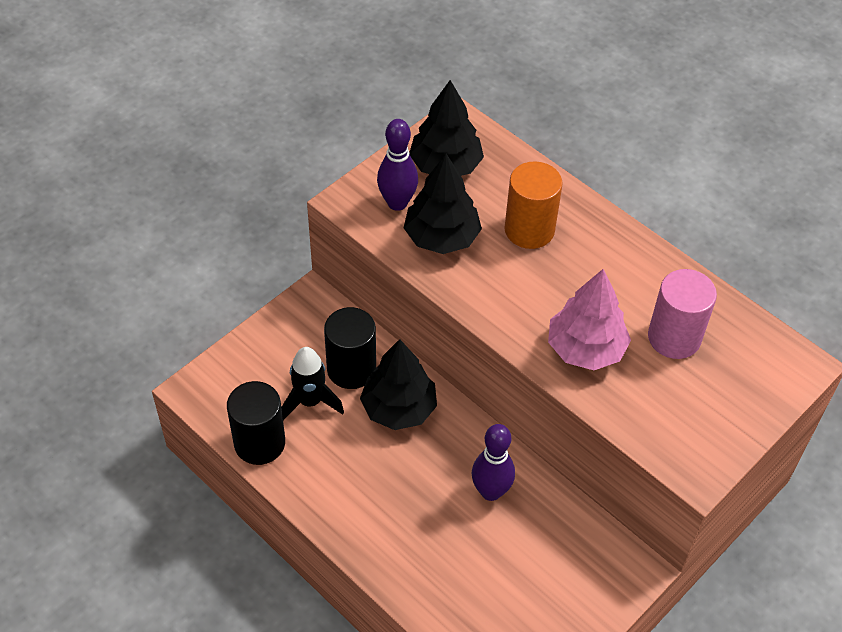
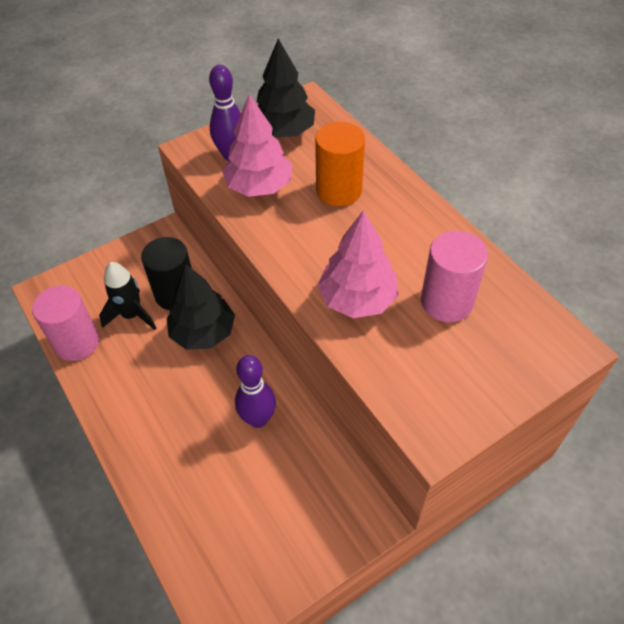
camera: 15 degrees right, 0 degrees up
(259, 443) = (77, 342): black cylinder -> pink cylinder
(441, 237) = (259, 186): black tree -> pink tree

